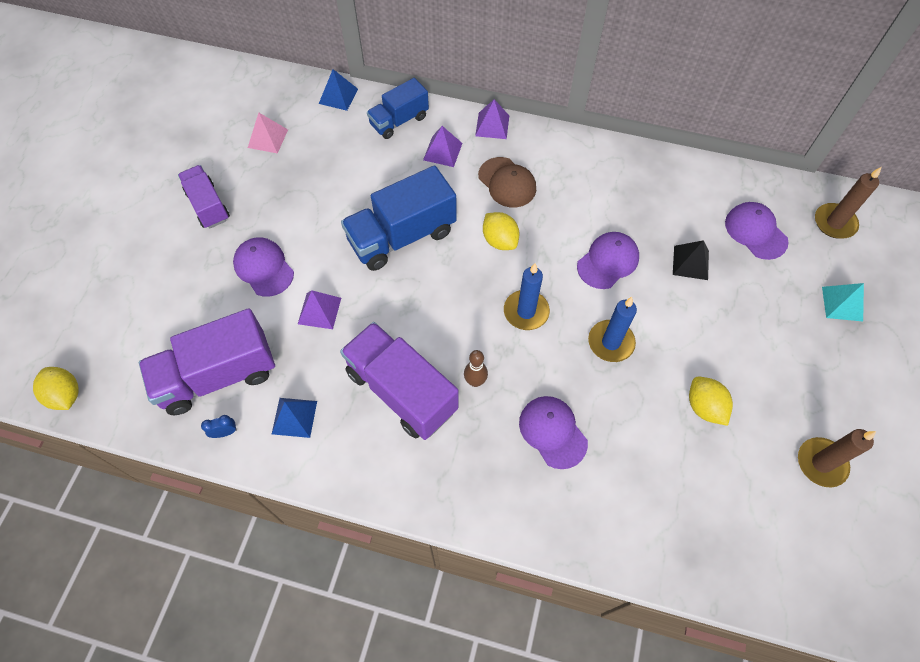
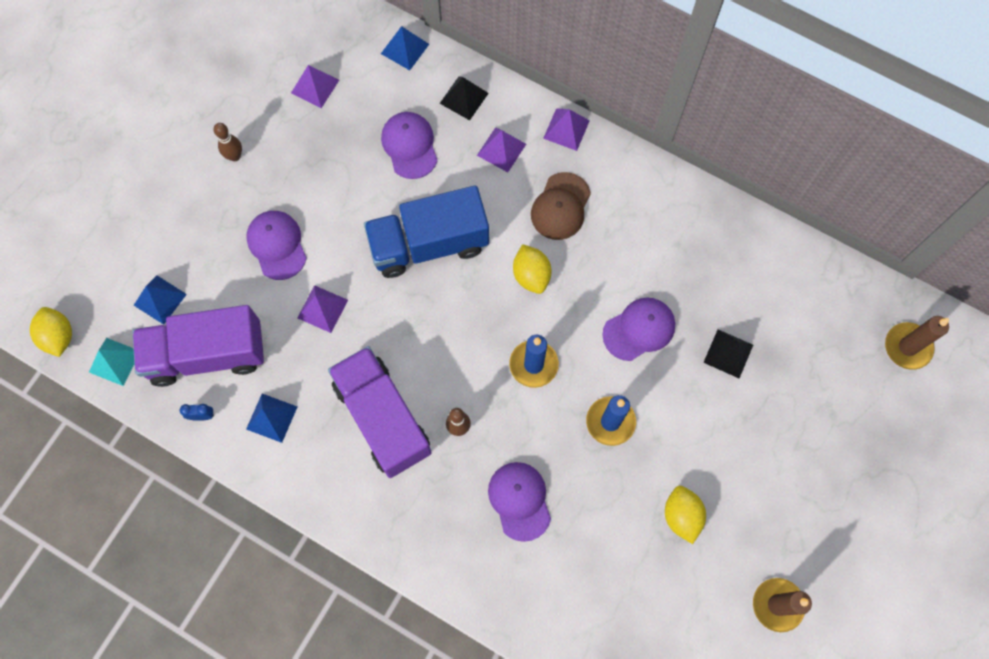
camera: 15 degrees right, 10 degrees up
(162, 338) = (160, 299): none -> blue pyramid
(208, 206) = (235, 156): purple truck -> brown bowling pin
(268, 138) = (315, 86): pink pyramid -> purple pyramid
(399, 121) = (464, 98): blue truck -> black pyramid
(507, 182) = (560, 206): brown cap -> brown cap turned 45 degrees clockwise
(755, 232) = (814, 335): purple cap -> purple cap (409, 146)
(842, 304) = (874, 443): turquoise pyramid -> turquoise pyramid (114, 361)

